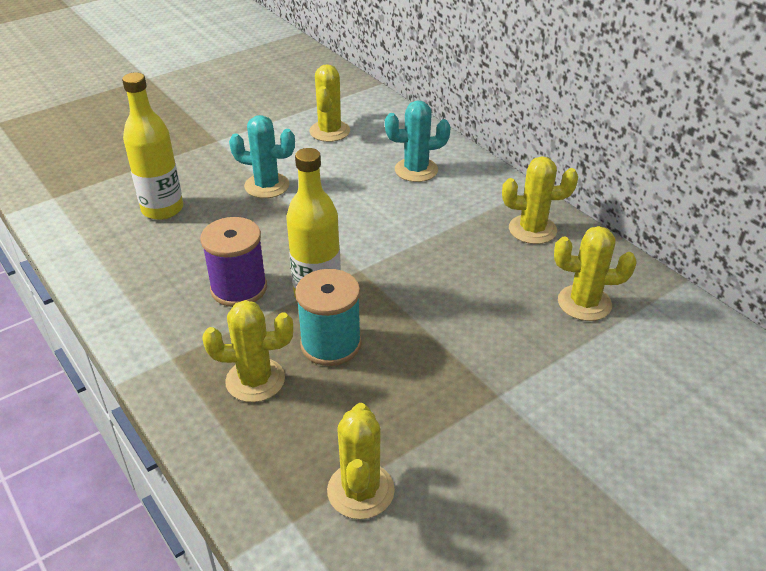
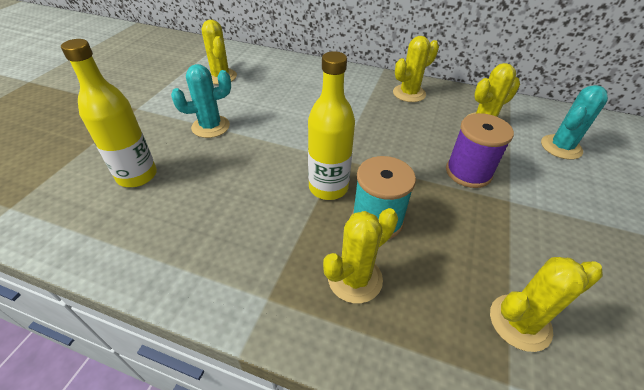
camera: 35 degrees left, 5 degrees up
(239, 288) = (266, 211): purple spool -> purple spool (468, 172)
(360, 490) = (520, 322): yellow cactus -> yellow cactus turned 75 degrees counterclockwise
(416, 170) = (304, 82): turquoise cactus -> turquoise cactus (561, 147)

